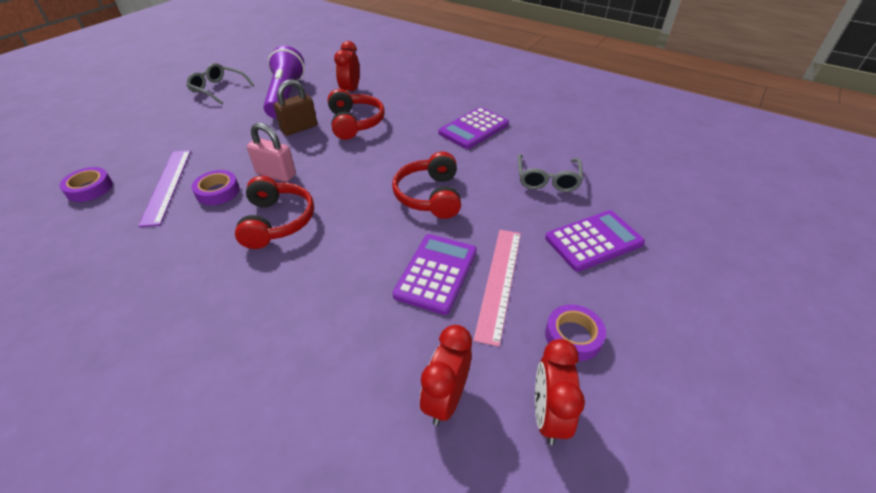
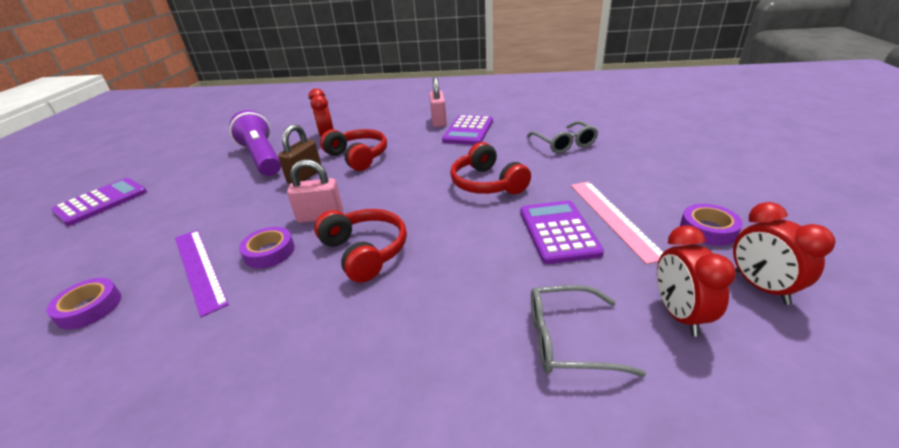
camera: 25 degrees left, 10 degrees down
(218, 89) = (177, 173): grey glasses -> grey glasses (568, 339)
(458, 107) = (439, 121): none -> pink padlock
(593, 241) = (643, 168): purple calculator -> purple calculator (101, 202)

